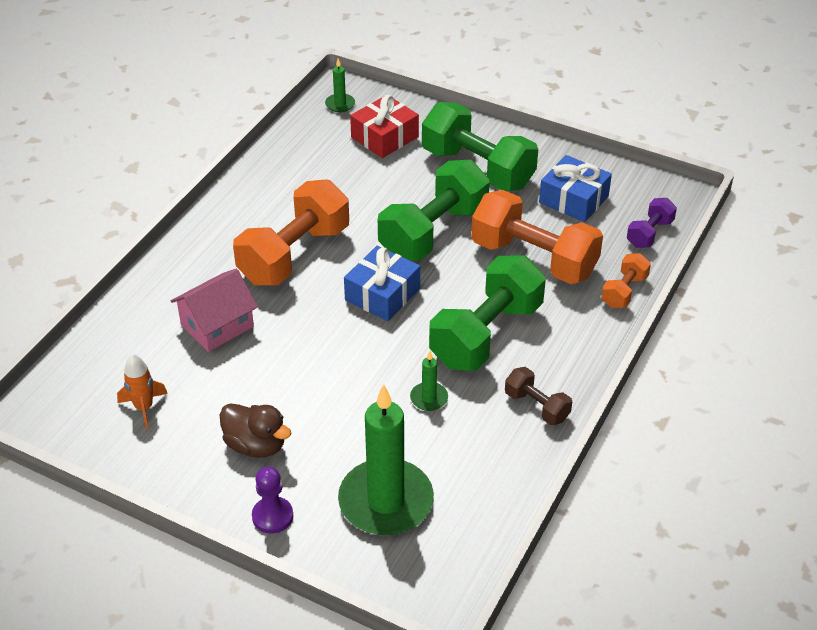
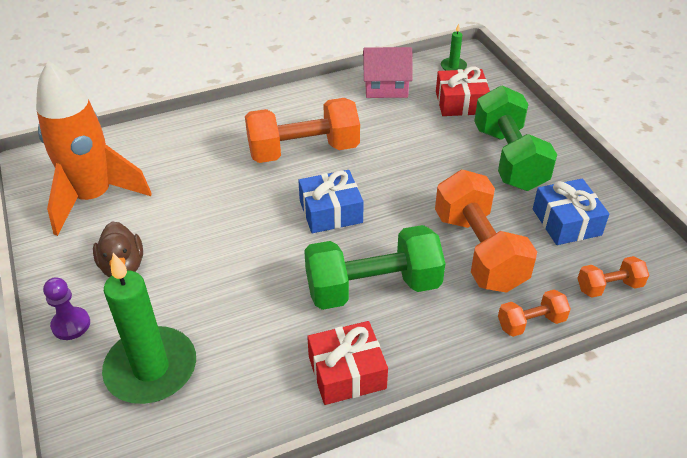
camera: 40 degrees right, 0 degrees up
(144, 407) = (93, 198): orange rocket -> orange rocket, size x2.42
(217, 326) = (199, 170): pink house -> pink house (386, 87)
(429, 398) = (273, 310): green candle -> none
(433, 232) = (420, 187): green dumbbell -> none
(537, 406) = (347, 372): brown dumbbell -> red gift
(649, 233) = (609, 287): purple dumbbell -> orange dumbbell

